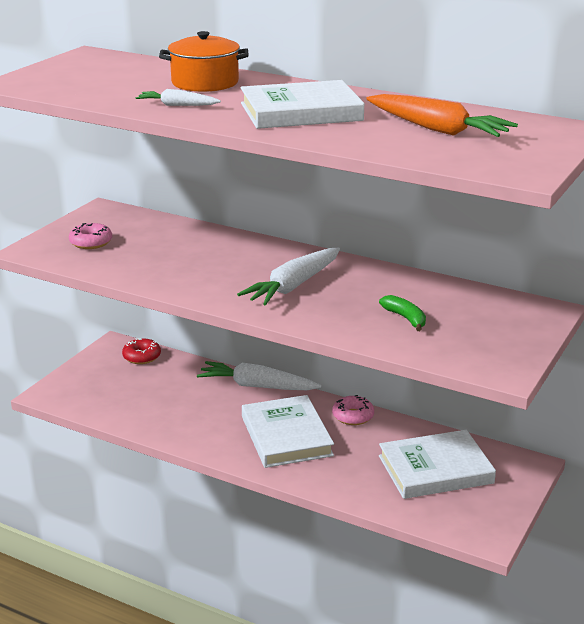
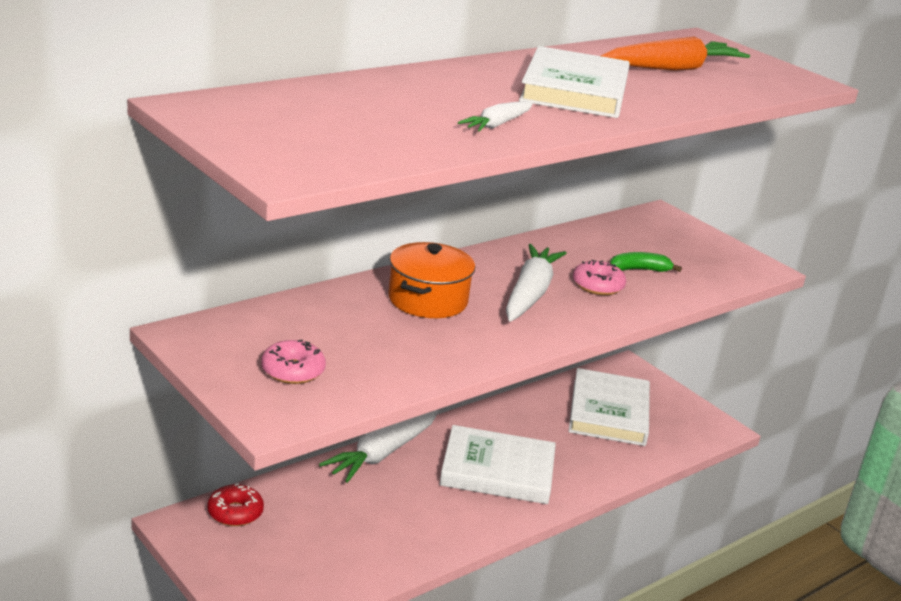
camera: 70 degrees left, 0 degrees up
(205, 83) = (416, 93): orange pot -> orange pot (428, 300)
(293, 286) = (529, 294): white carrot -> white carrot turned 135 degrees counterclockwise
(353, 416) = (488, 419): pink donut -> pink donut (598, 286)

